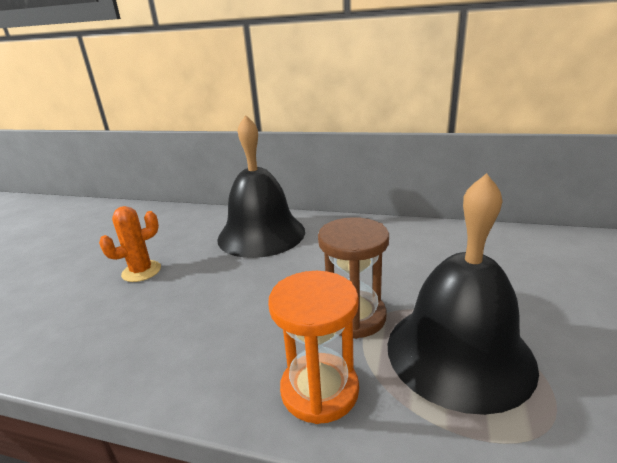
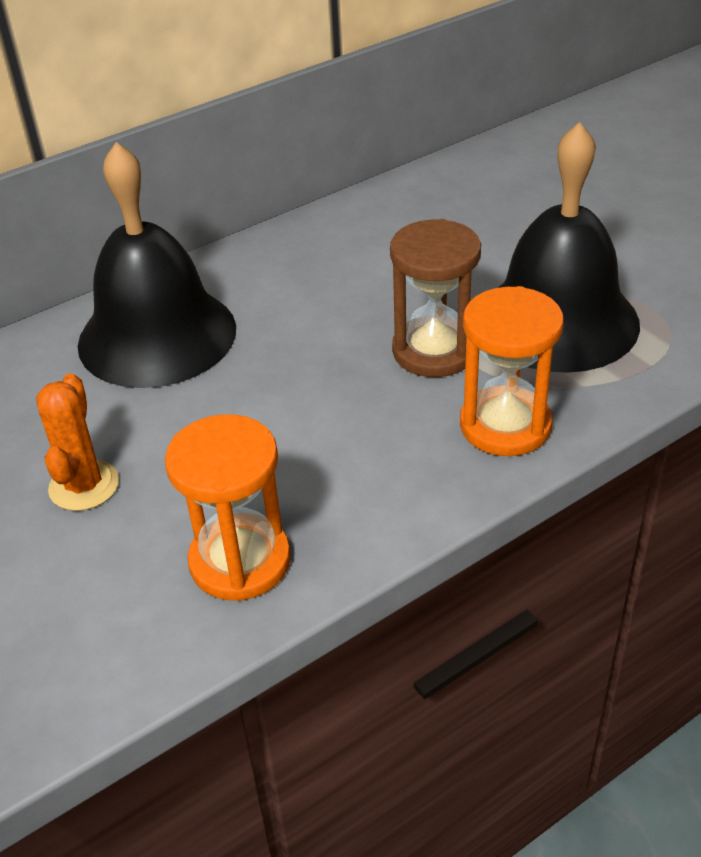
camera: 50 degrees left, 15 degrees up
(109, 346) = (240, 561): none -> orange hourglass

